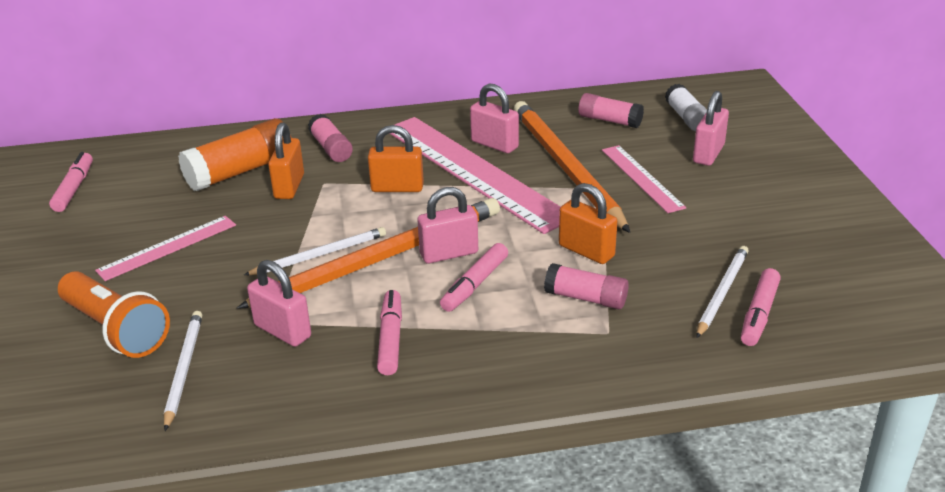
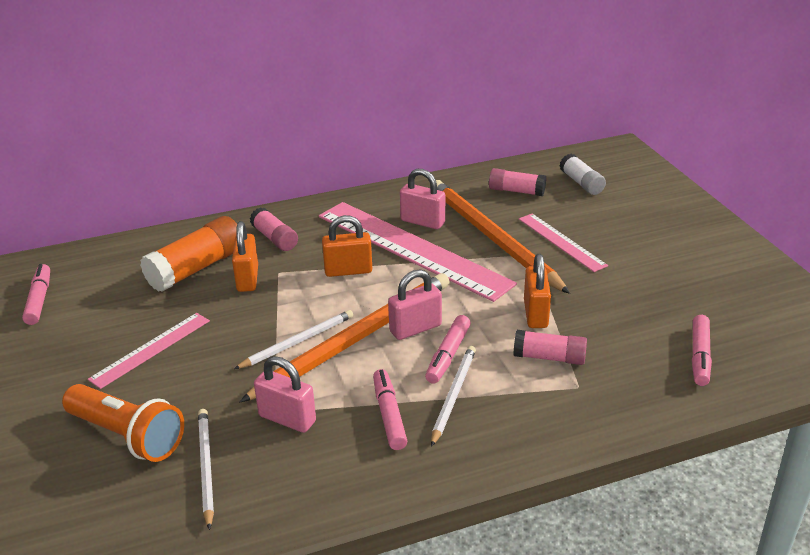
camera: 10 degrees left, 0 degrees up
(586, 251) = (535, 314): orange padlock -> orange padlock turned 60 degrees clockwise
(708, 154) = (610, 214): pink padlock -> none
(722, 292) = (663, 340): white pencil -> white pencil (453, 395)

